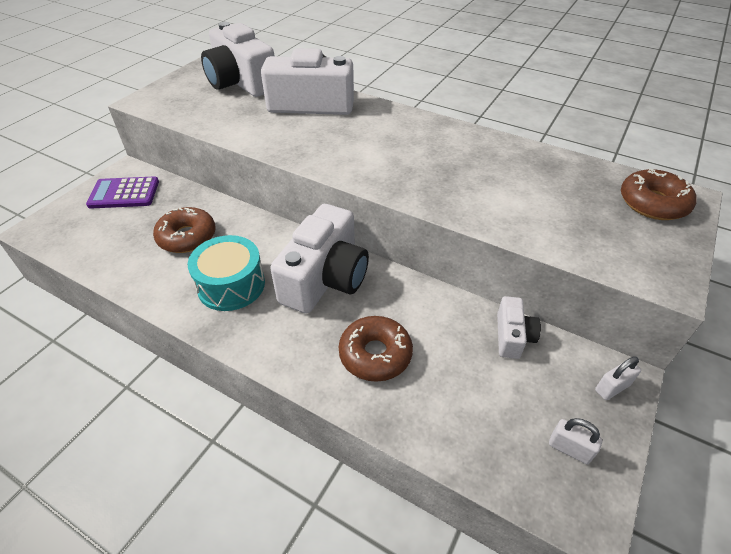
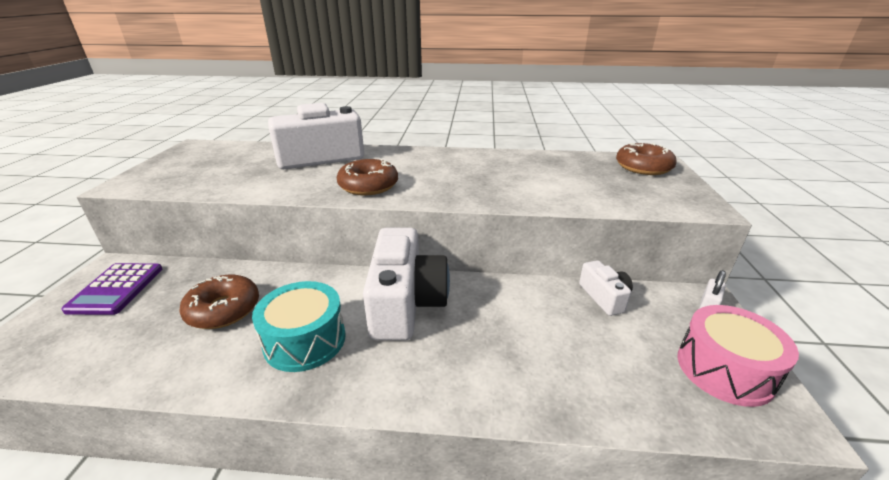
camera: 25 degrees left, 15 degrees down
(124, 193) = (116, 289): purple calculator -> purple calculator turned 60 degrees counterclockwise
(241, 82) = (235, 154): white camera -> none
(375, 354) = (503, 354): brown donut -> brown donut (368, 186)
(569, 449) = (724, 369): white padlock -> pink drum

